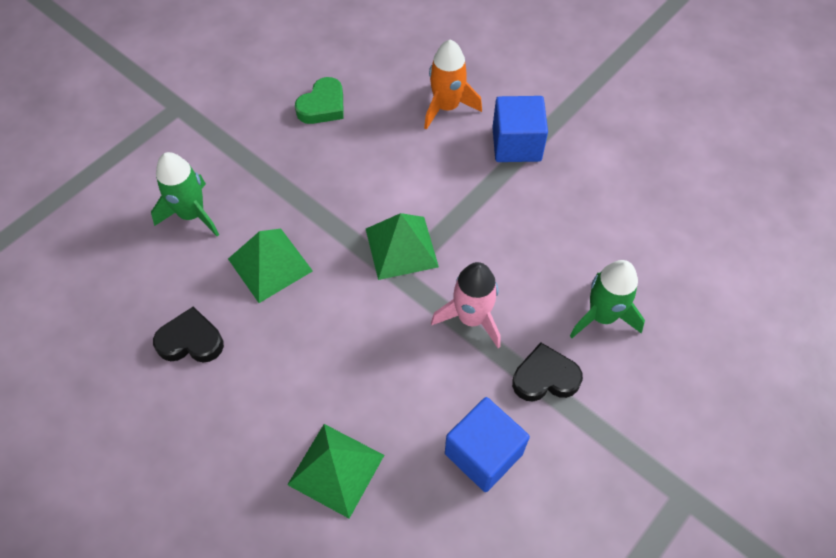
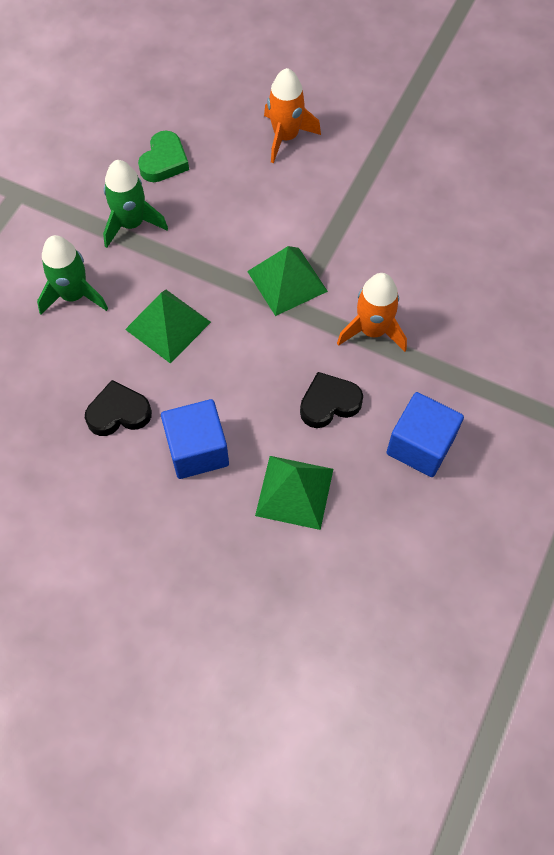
camera: 15 degrees left, 5 degrees up
(471, 318) = (372, 330): pink rocket -> orange rocket
(516, 144) = (363, 159): blue cube -> blue cube (197, 450)
(545, 377) = (454, 367): black heart -> black heart (329, 403)
(602, 316) = (488, 301): green rocket -> green rocket (131, 223)

